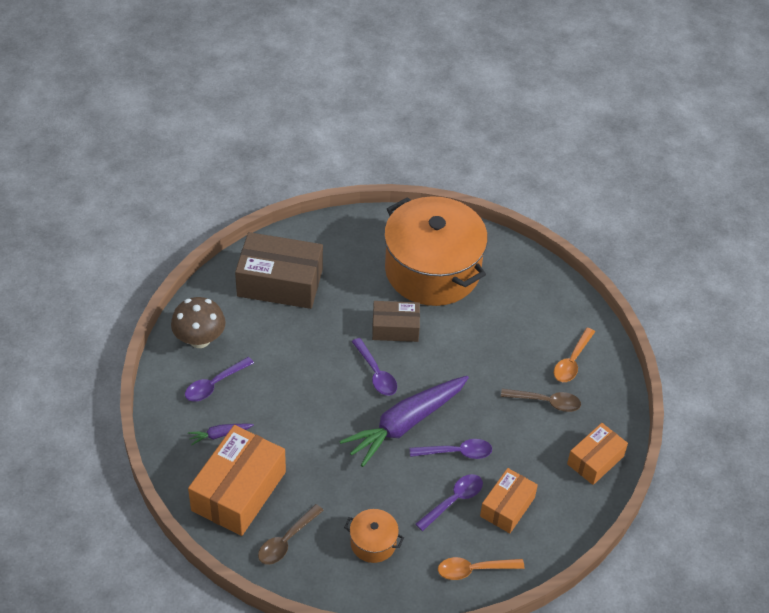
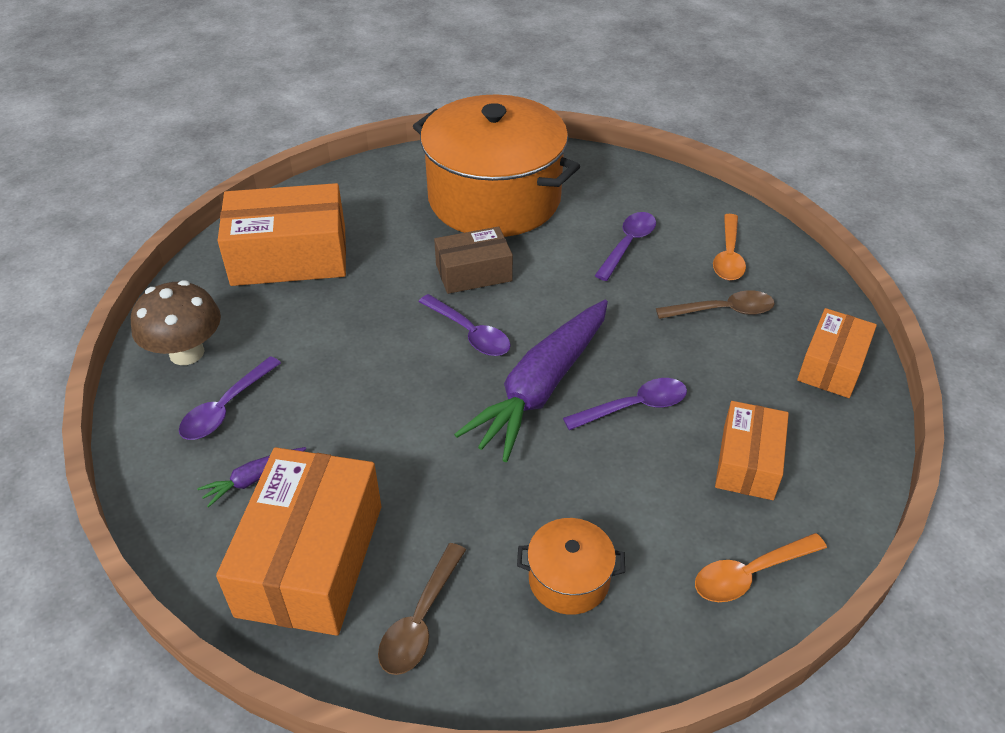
camera: 15 degrees left, 5 degrees down
(280, 282) = (289, 256): brown box -> orange box
(454, 500) = (664, 476): purple spoon -> purple spoon (628, 244)

